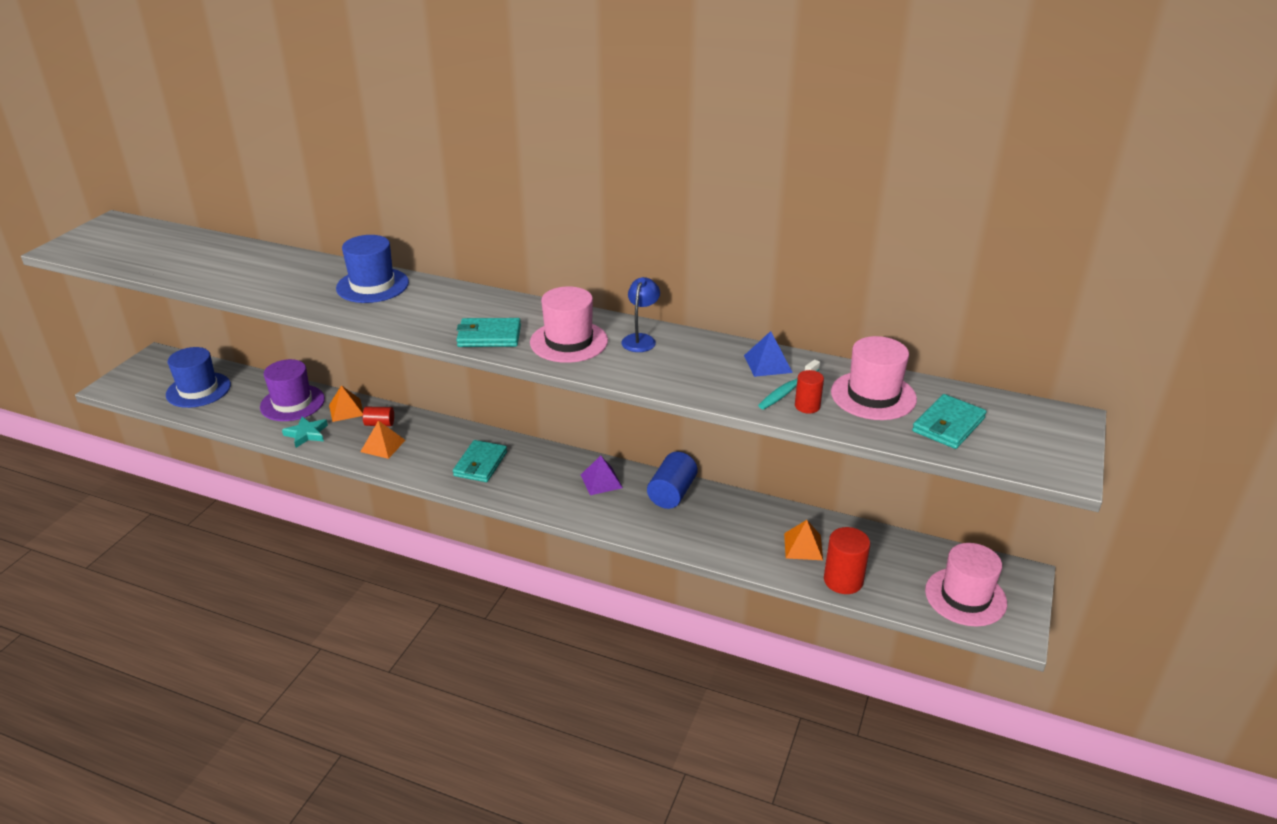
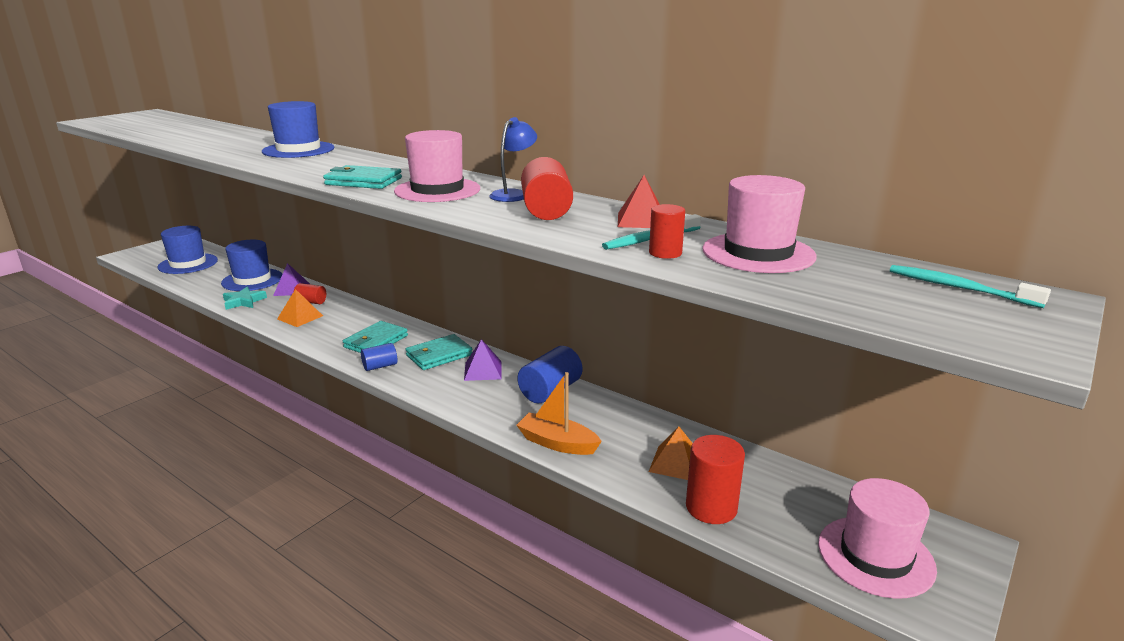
camera: 15 degrees right, 10 degrees down
(292, 403) = (252, 280): purple hat -> blue hat
(346, 410) = (292, 289): orange pyramid -> purple pyramid
(503, 492) = (380, 366): none -> blue cylinder
(684, 361) = (546, 210): none -> red cylinder
(703, 545) = (557, 443): none -> orange boat
(767, 364) = (641, 220): blue pyramid -> red pyramid
(948, 425) = (851, 285): turquoise wallet -> turquoise wallet (439, 355)
(1017, 416) = (959, 288): none -> turquoise toothbrush

